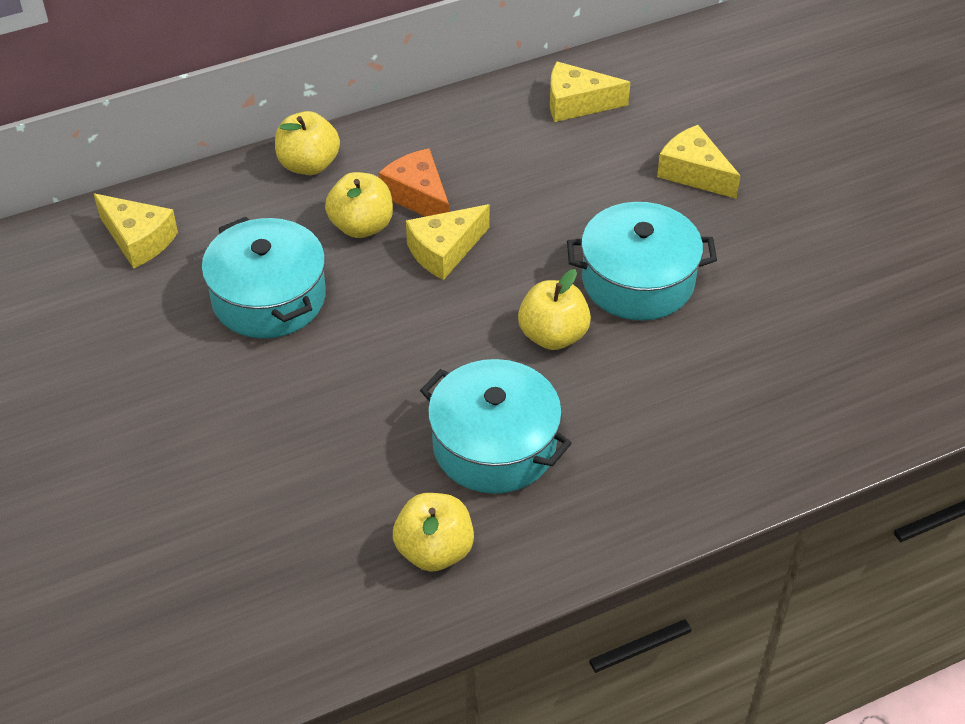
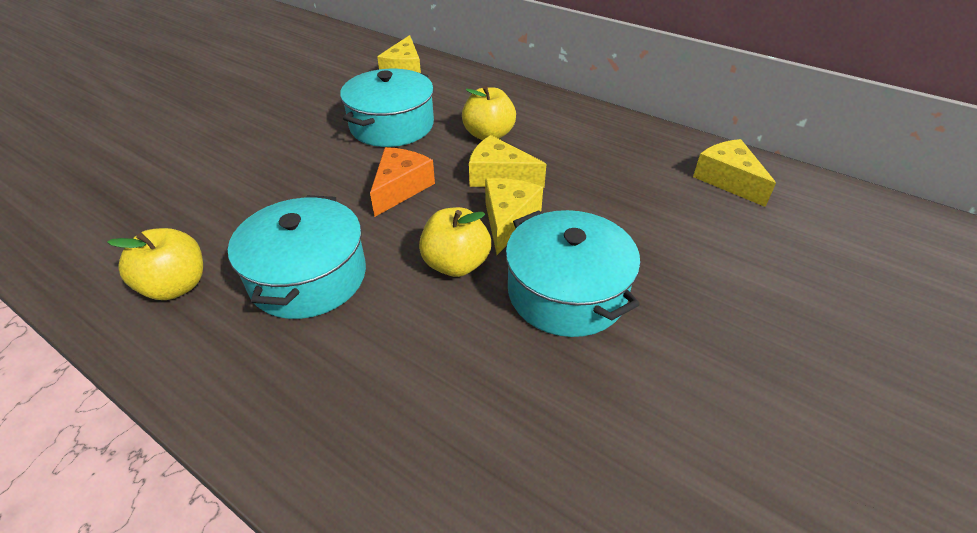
camera: 60 degrees right, 5 degrees down
(309, 164) = (523, 98): yellow apple -> none
(418, 196) = (541, 146): orange cheese -> orange cheese (400, 188)
(694, 173) = (740, 278): yellow cheese -> yellow cheese (508, 220)

